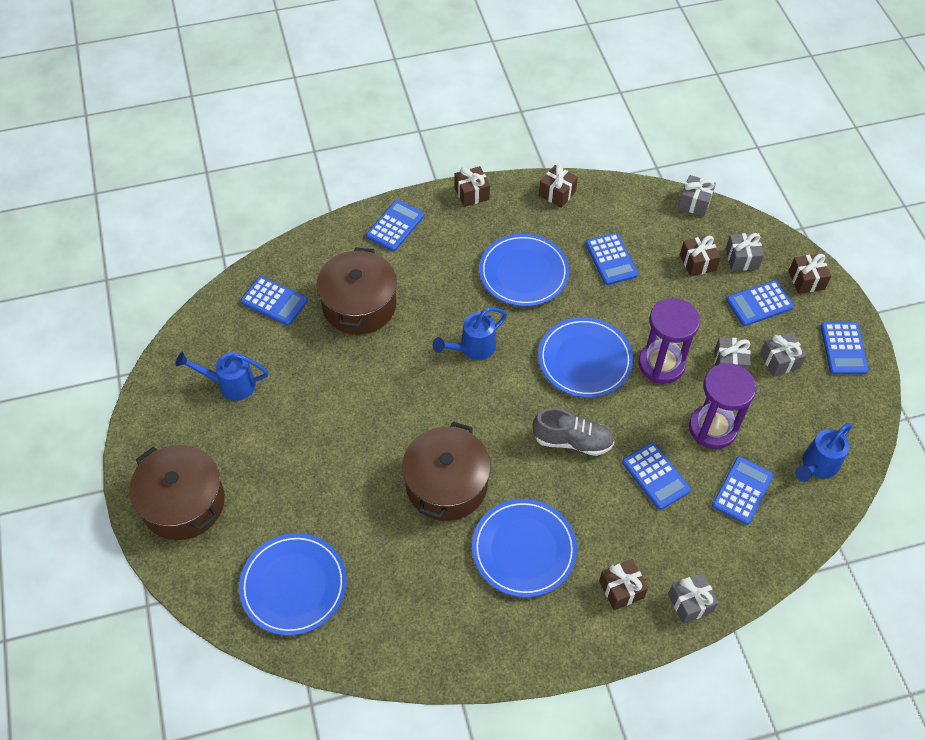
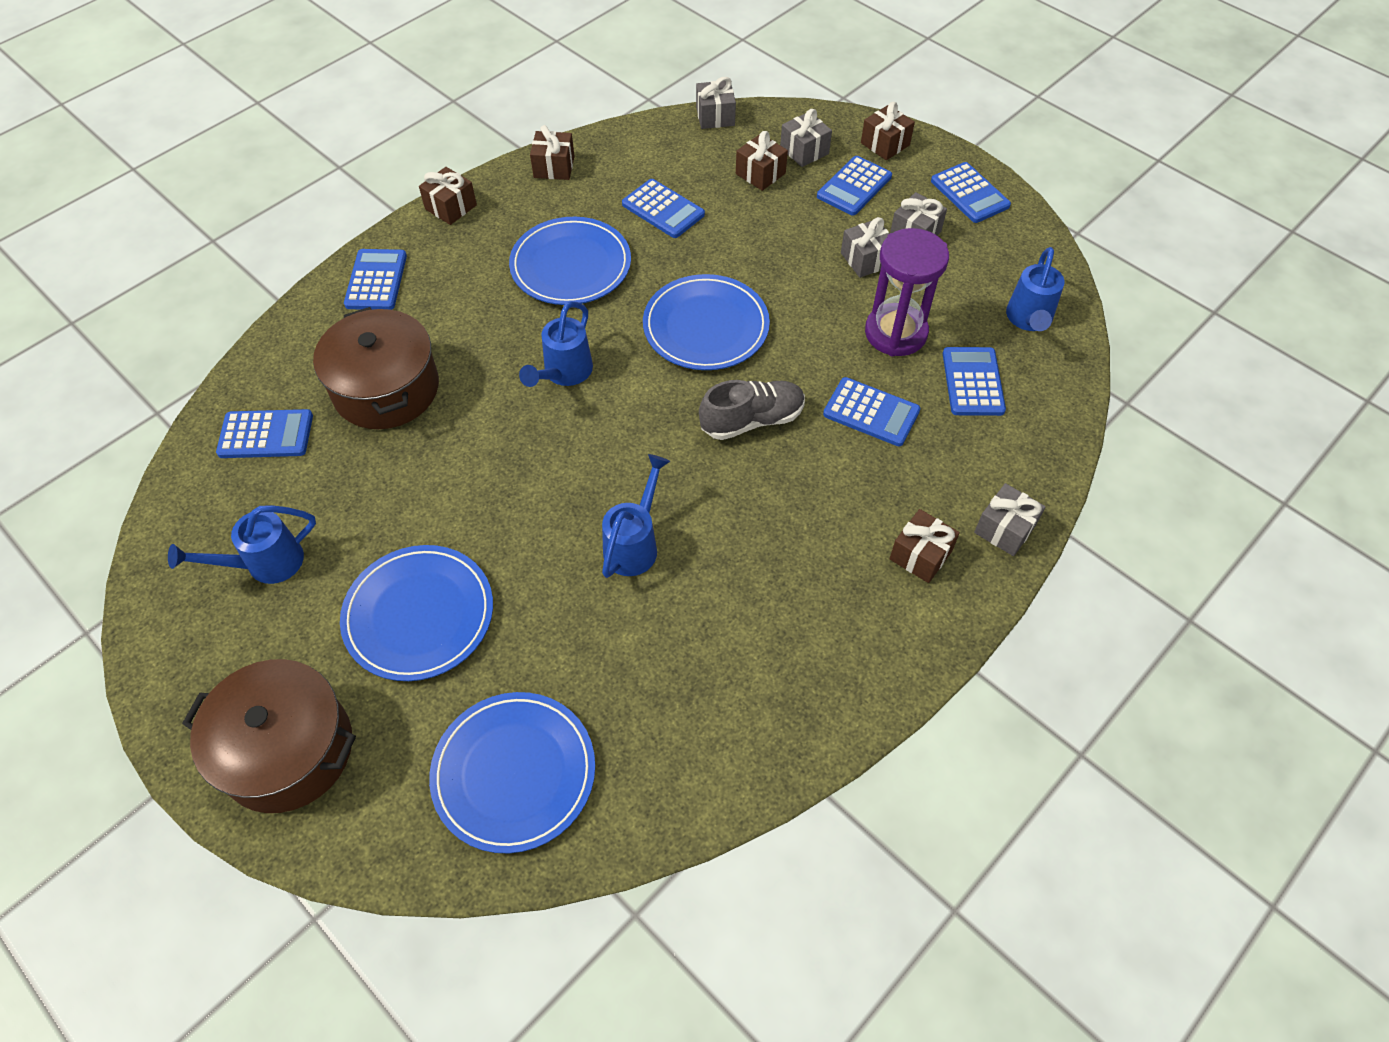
camera: 30 degrees left, 0 degrees up
(446, 484) = (635, 543): brown pot -> blue watering can
(524, 549) = (779, 570): blue plate -> blue plate (419, 615)
(661, 364) = (794, 293): purple hourglass -> none

